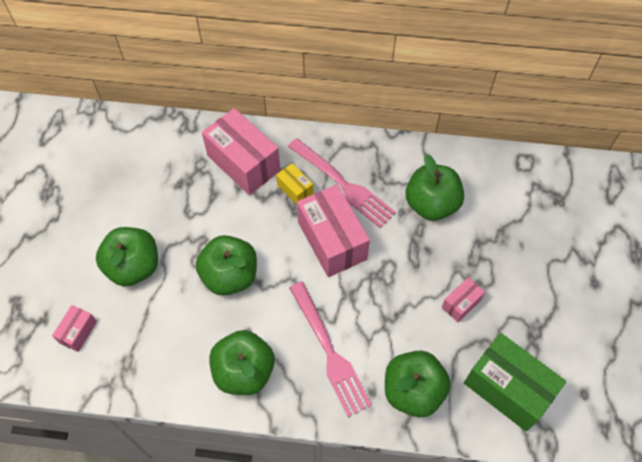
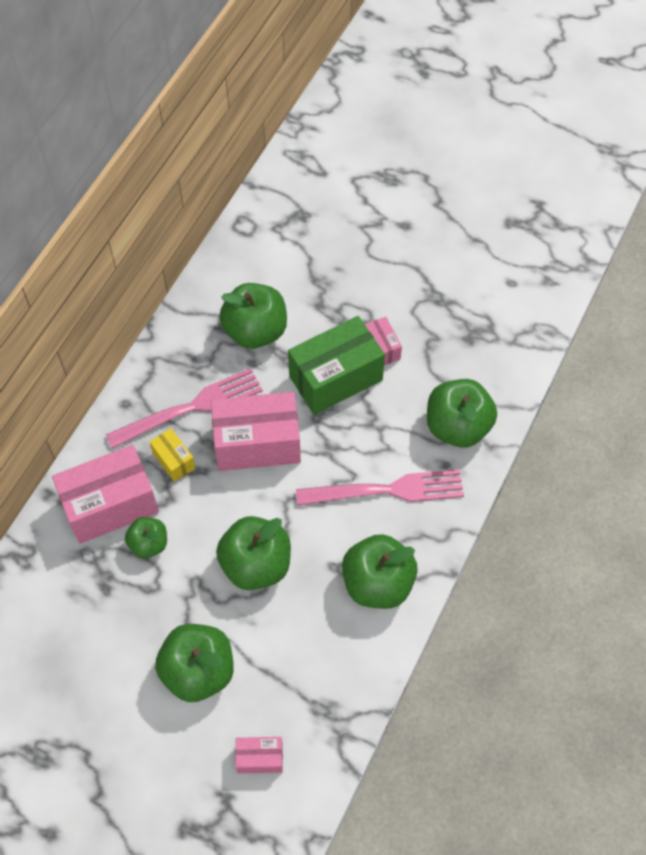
camera: 70 degrees left, 0 degrees up
(78, 332) = (260, 758): pink box -> pink box turned 45 degrees counterclockwise
(222, 198) = (149, 544): none -> green apple
(295, 189) = (174, 460): yellow box -> yellow box turned 75 degrees clockwise
(507, 389) = (484, 343): green box -> green box (335, 378)

